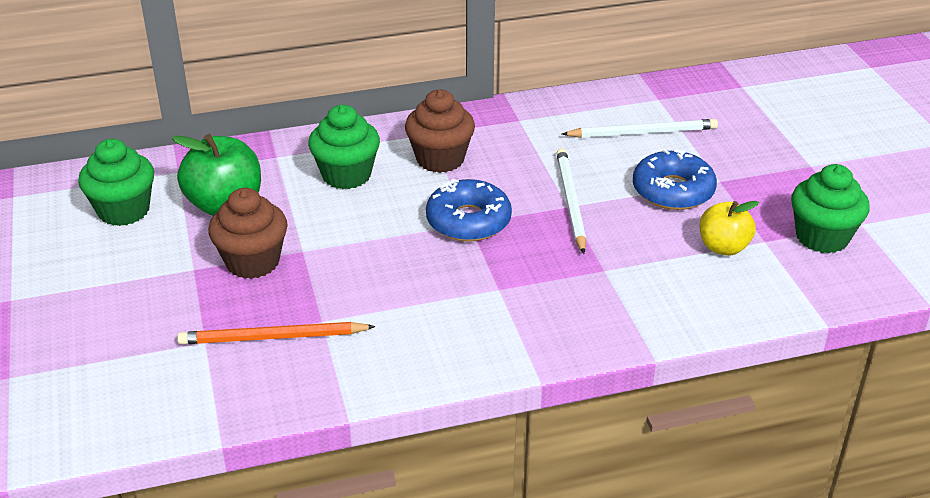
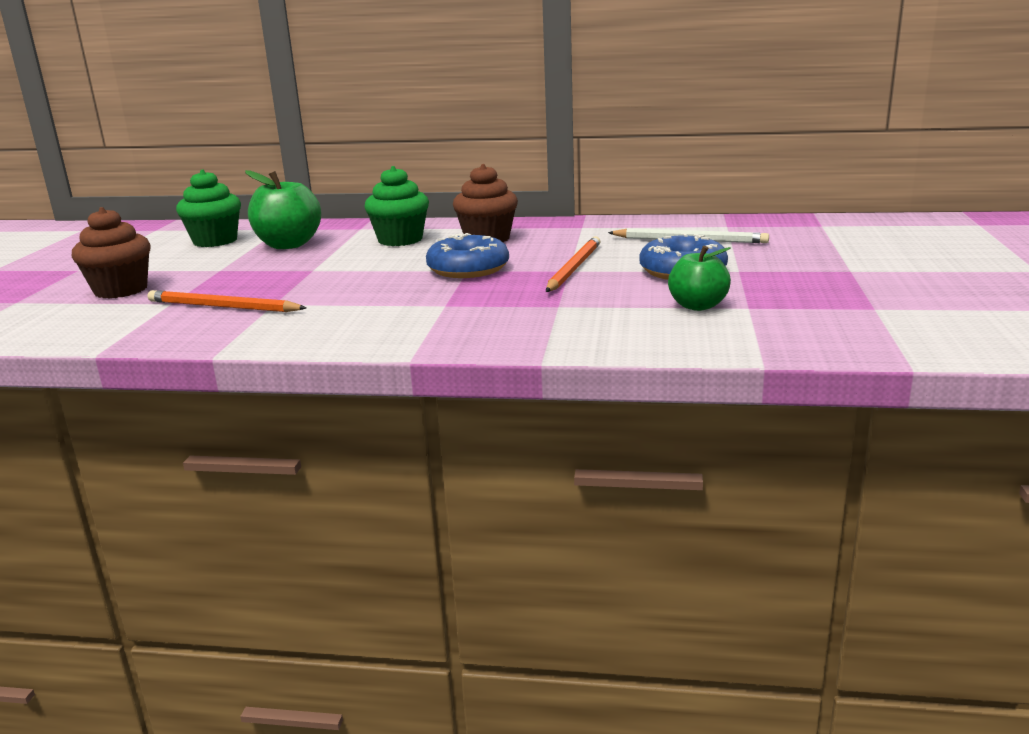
camera: 25 degrees right, 15 degrees down
(252, 262) = (267, 271): brown cupcake -> brown cupcake (121, 290)
(570, 201) = (574, 268): white pencil -> orange pencil
(723, 247) = (697, 306): yellow apple -> green apple
(822, 237) = (818, 311): green cupcake -> none

